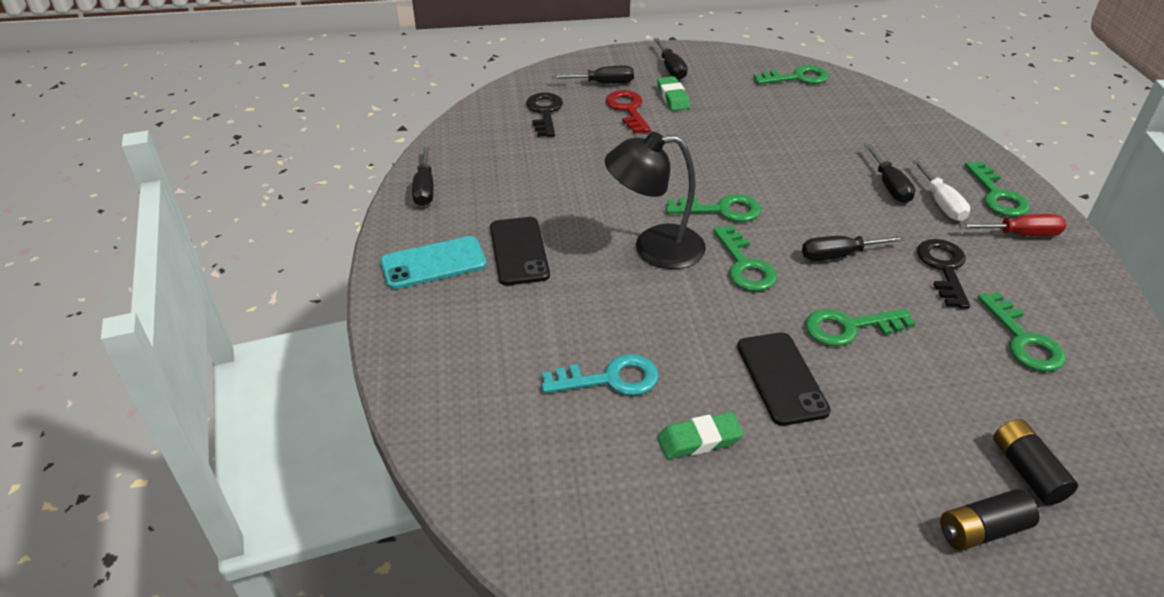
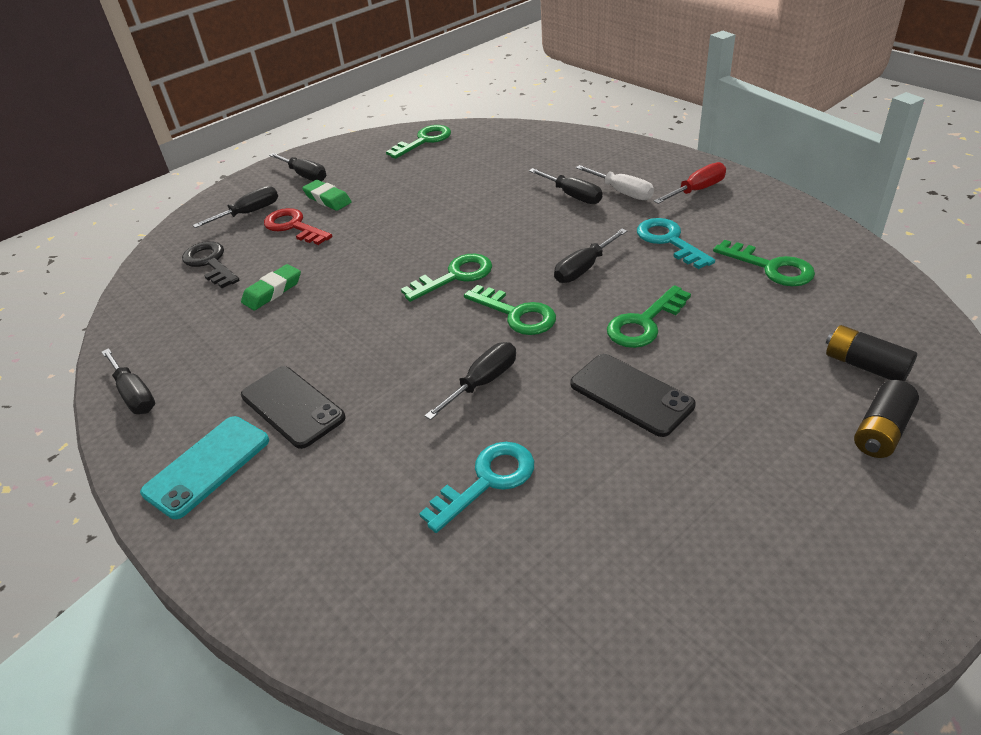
camera: 30 degrees left, 0 degrees up
(654, 248) = (424, 338): black lamp -> none
(670, 305) = (483, 382): none -> black screwdriver
(699, 440) = (614, 490): green eraser -> green eraser (272, 291)
(943, 268) = (669, 241): black key -> turquoise key
(997, 195) = (655, 169): green key -> none

